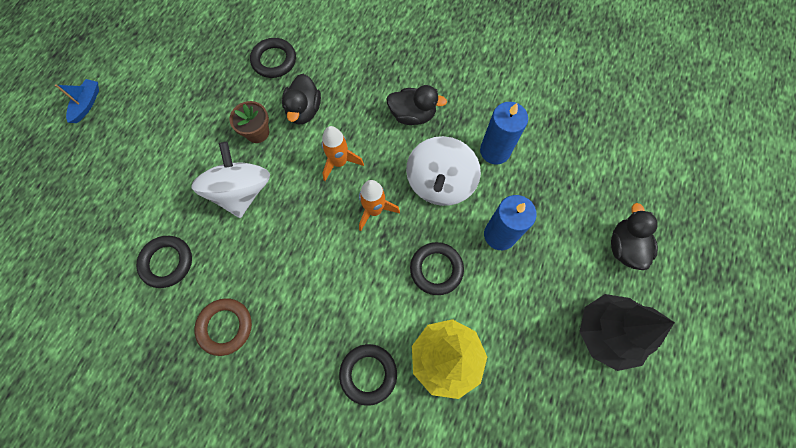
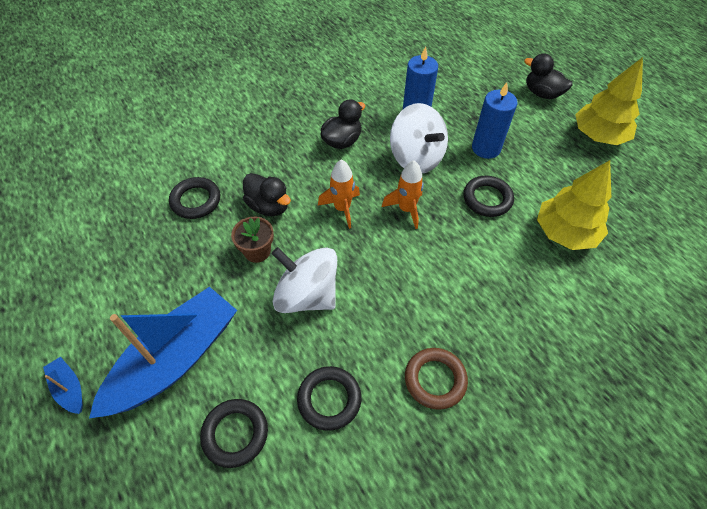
camera: 55 degrees left, 15 degrees down
(140, 146) = (175, 359): none -> blue boat
(368, 374) = (548, 290): black ring -> black ring (235, 434)
(607, 333) = (598, 136): black tree -> yellow tree

